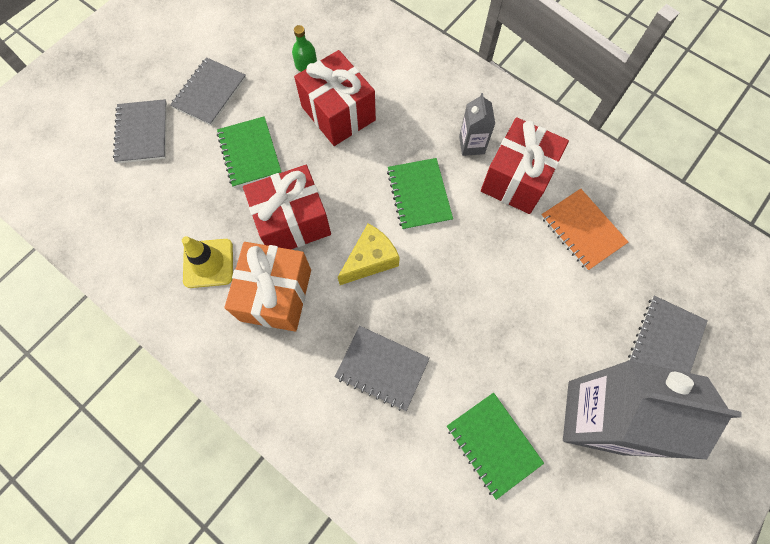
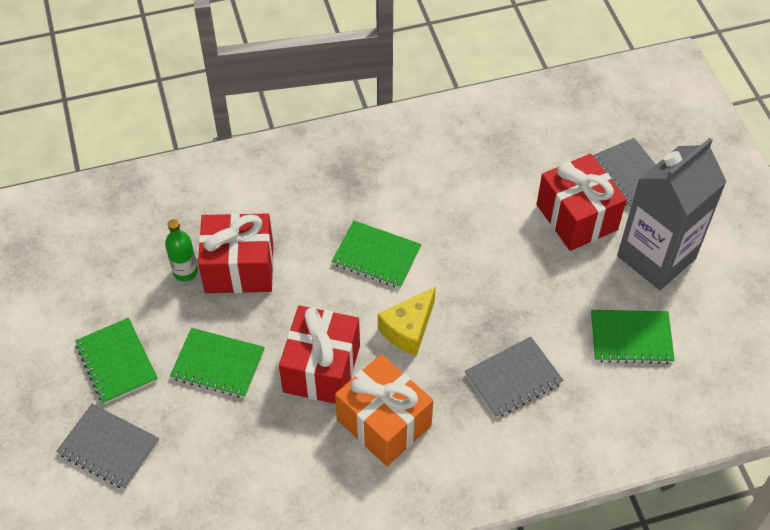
camera: 55 degrees left, 15 degrees down
(208, 263) = (307, 462): yellow traffic cone -> none
(209, 93) = (116, 362): grey notebook -> green notebook
(370, 260) = (408, 329): yellow cheese -> yellow cheese turned 135 degrees counterclockwise
(471, 145) = (361, 189): grey carton -> none
(516, 179) = (420, 178): red gift -> red gift (576, 217)
(582, 230) = (501, 165): orange notebook -> none

